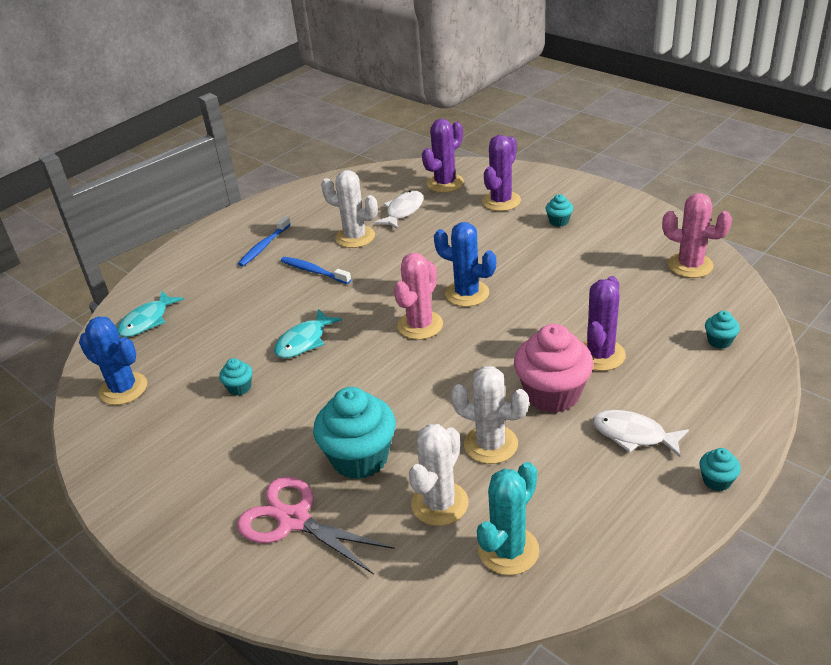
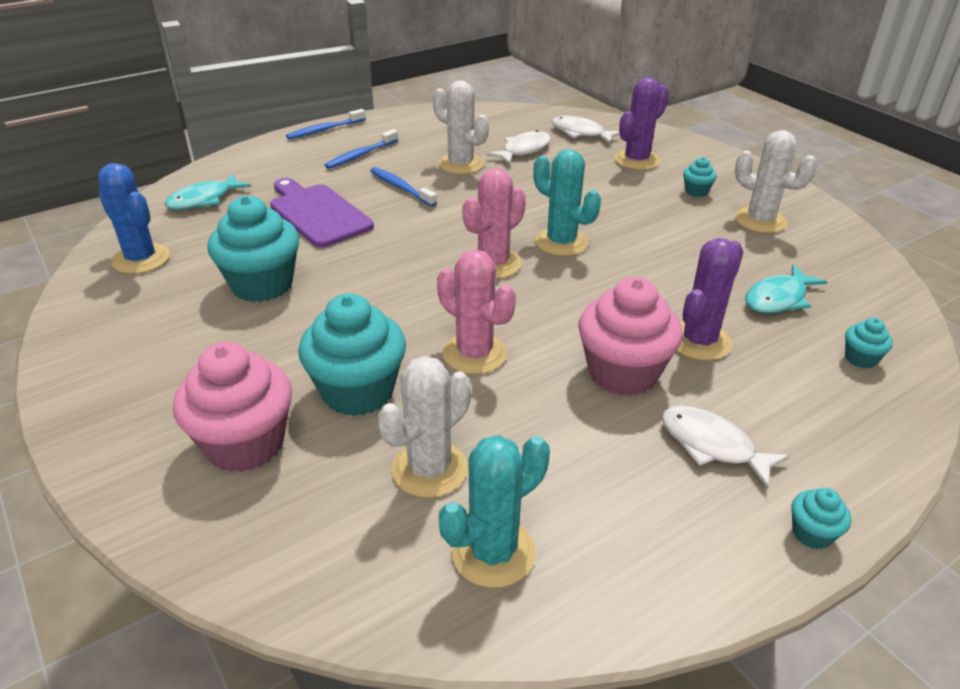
camera: 10 degrees right, 0 degrees up
(220, 227) = (325, 130): none -> blue toothbrush
(239, 388) = (262, 284): turquoise cupcake -> turquoise cupcake, size x2.21
(254, 312) = (318, 213): none -> purple cutting board
(293, 520) = (245, 444): pink scissors -> pink cupcake
(304, 341) = (356, 253): turquoise fish -> turquoise fish (778, 299)
(445, 183) = (580, 133): purple cactus -> white fish
(467, 293) = (561, 242): blue cactus -> turquoise cactus
(490, 444) = (523, 413): white cactus -> white cactus (760, 220)
(690, 265) = (844, 266): pink cactus -> pink cactus (474, 354)

